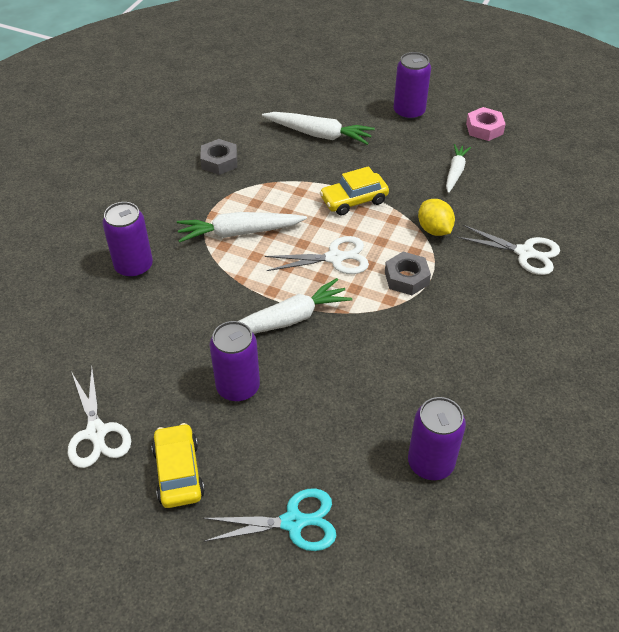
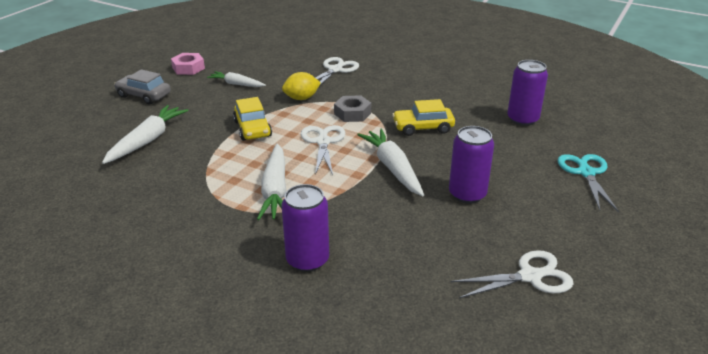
camera: 85 degrees left, 15 degrees down
(178, 472) = (559, 226): yellow car -> yellow car (423, 127)
(219, 161) = (156, 201): grey nut -> none
(409, 112) = (144, 95): purple can -> grey car

